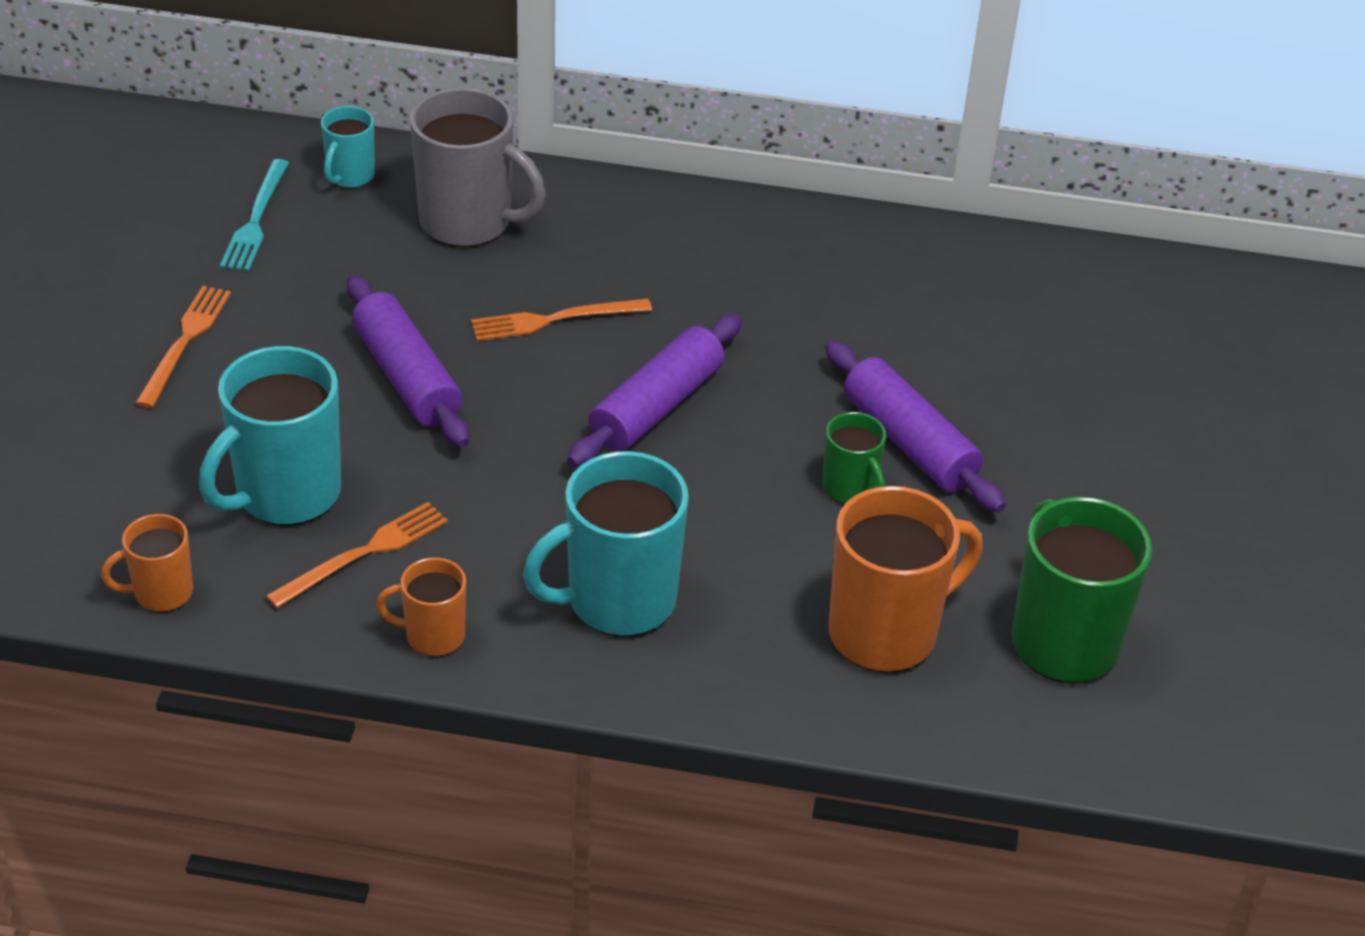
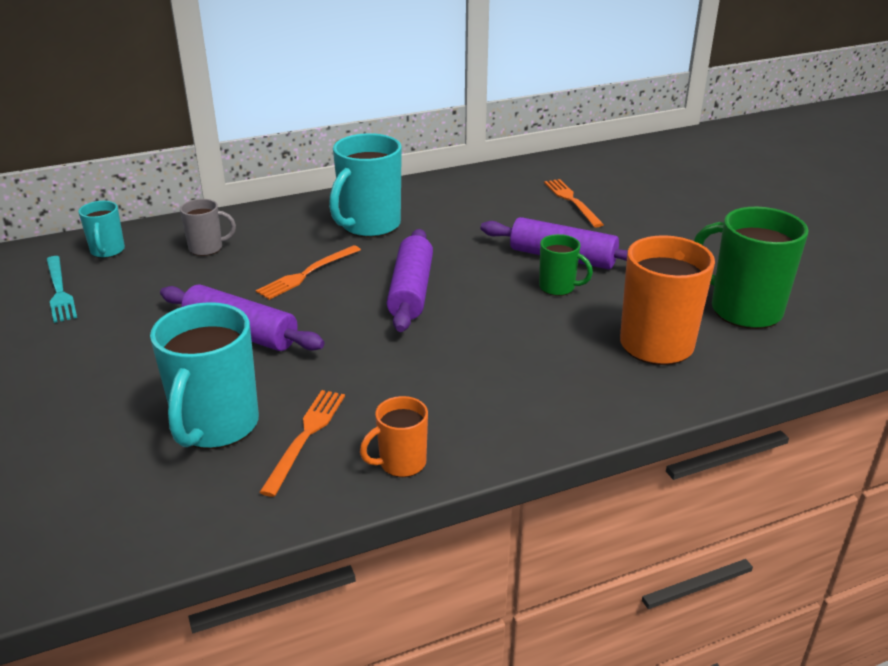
camera: 30 degrees left, 10 degrees down
(161, 593) = (173, 527): orange mug -> none
(185, 342) = (61, 370): orange fork -> orange fork (572, 201)
(468, 223) = (207, 248): grey mug -> grey mug, size x0.53
(618, 601) = (496, 392): turquoise mug -> turquoise mug (369, 226)

